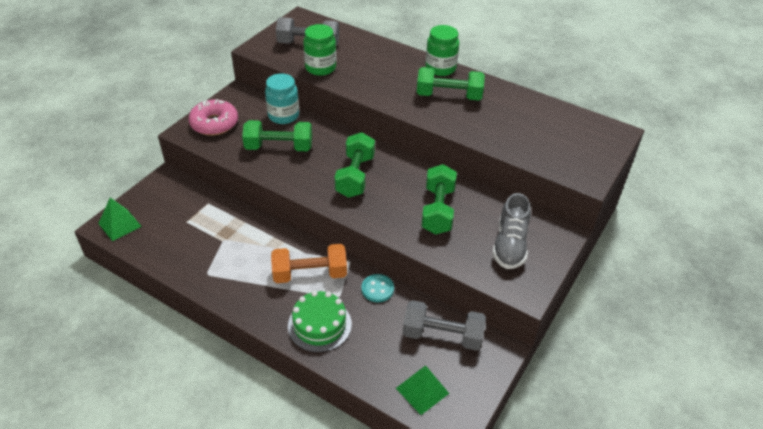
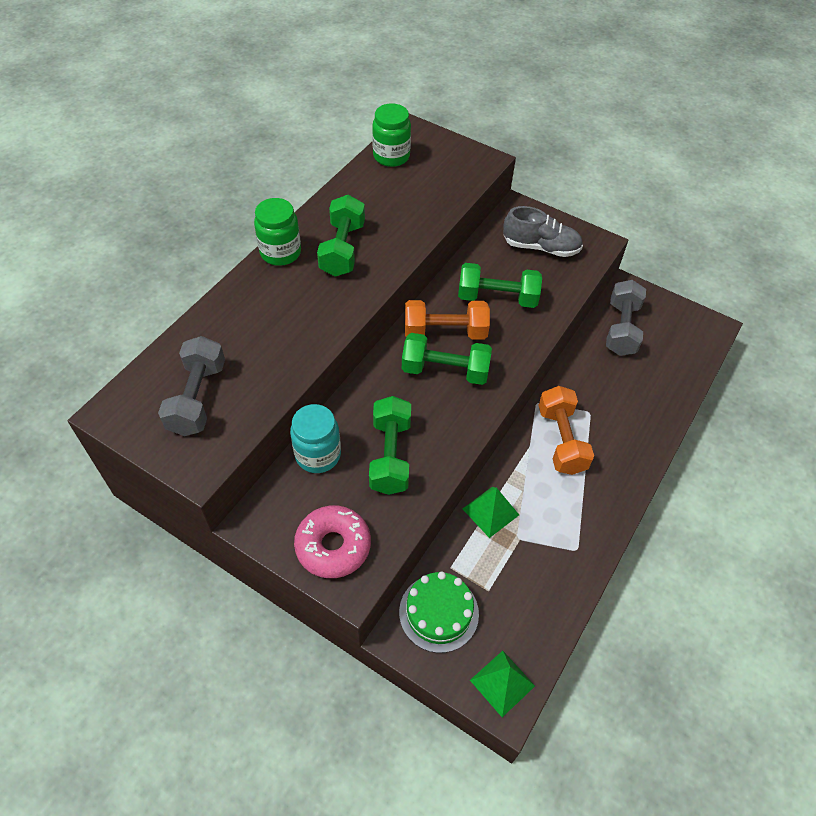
camera: 90 degrees left, 10 degrees up
(319, 325) = (629, 428): green cake -> green cake (438, 612)
(320, 68) = (266, 381): green jar -> green jar (391, 156)
(377, 289) = (573, 378): turquoise button -> none
(395, 177) = (445, 332): none -> orange dumbbell
(422, 390) = (685, 347): green pyramid -> green pyramid (490, 511)

